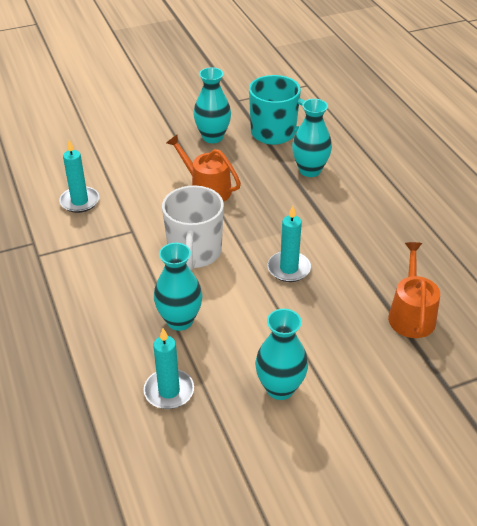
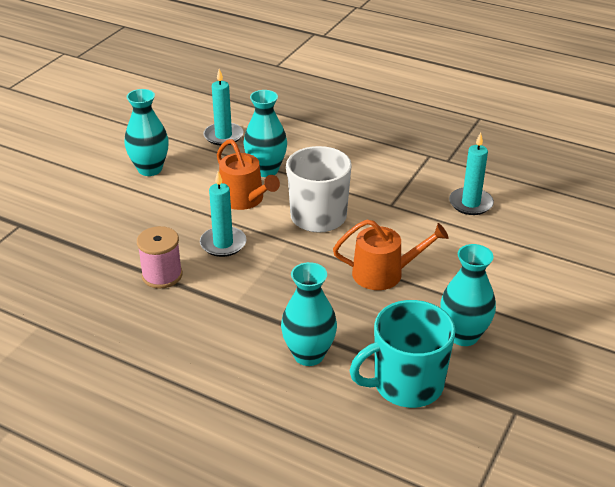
camera: 140 degrees right, 5 degrees down
(357, 267) = (162, 275): none -> pink spool
(411, 314) = (82, 261): orange watering can -> orange watering can (244, 199)

